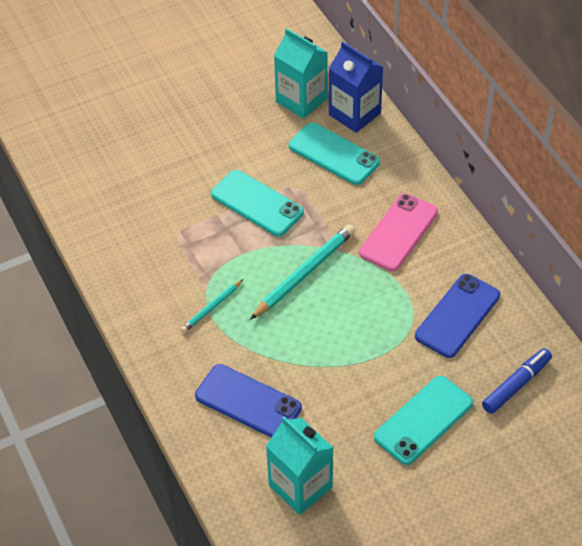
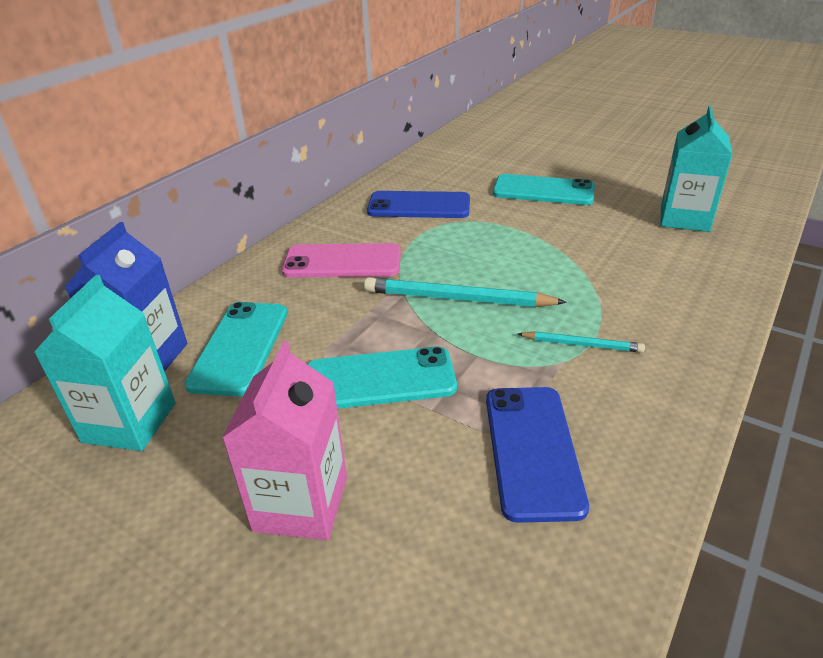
camera: 120 degrees left, 15 degrees down
(198, 146) = (301, 503): none -> pink carton
(248, 402) = (654, 272): blue phone -> blue phone (532, 450)
(257, 203) = (380, 379): turquoise phone -> turquoise phone turned 75 degrees clockwise
(516, 385) = (460, 169): blue marker -> none

